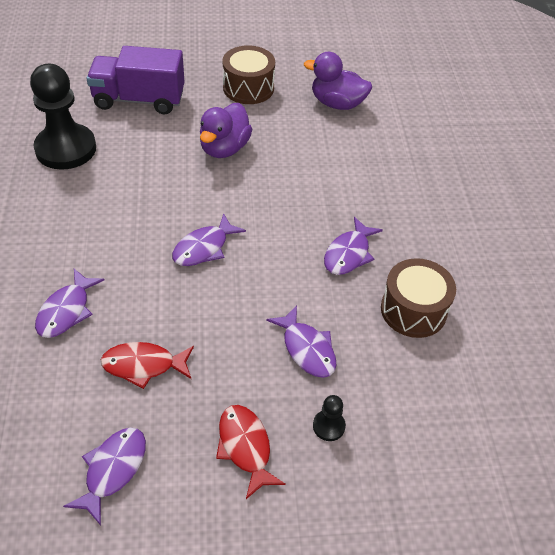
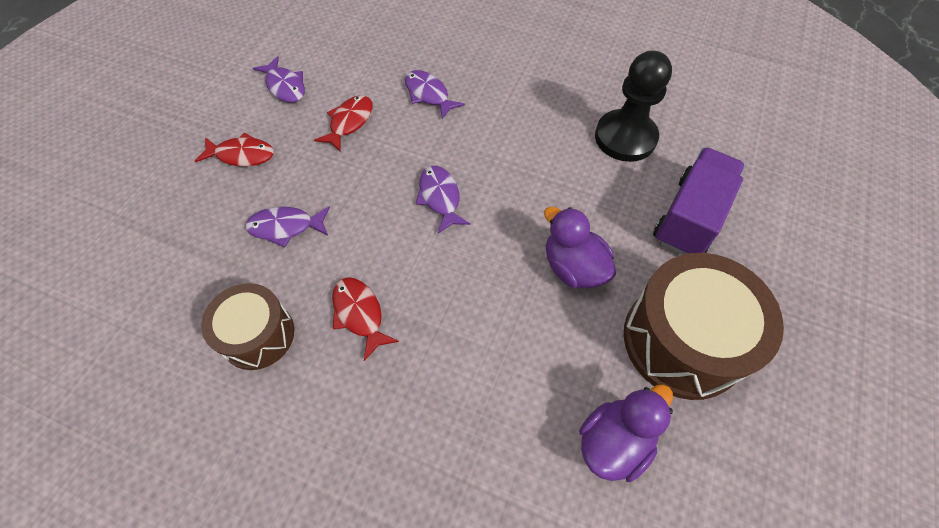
camera: 120 degrees right, 10 degrees up
(248, 88) = (683, 340): brown drum -> brown drum, size x1.64
(328, 426) = (213, 210): black pawn -> none
(349, 254) = (359, 314): purple fish -> red fish

